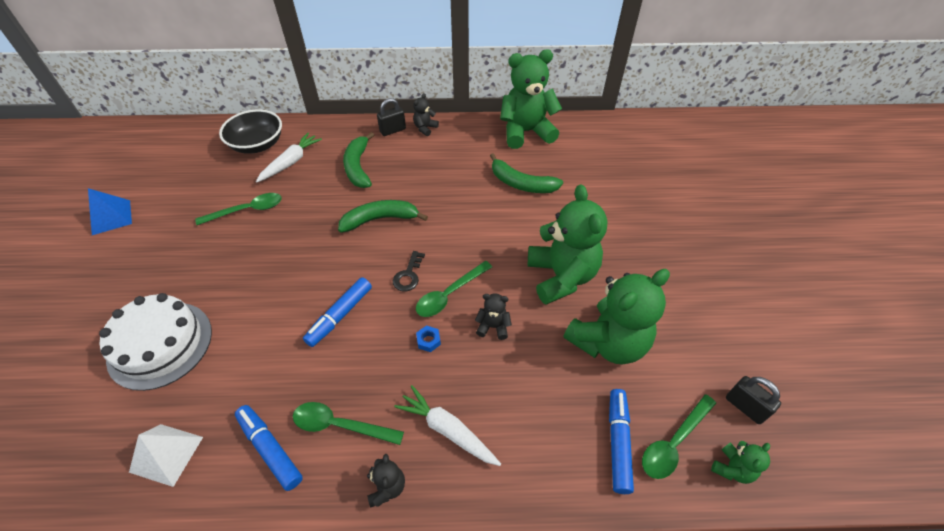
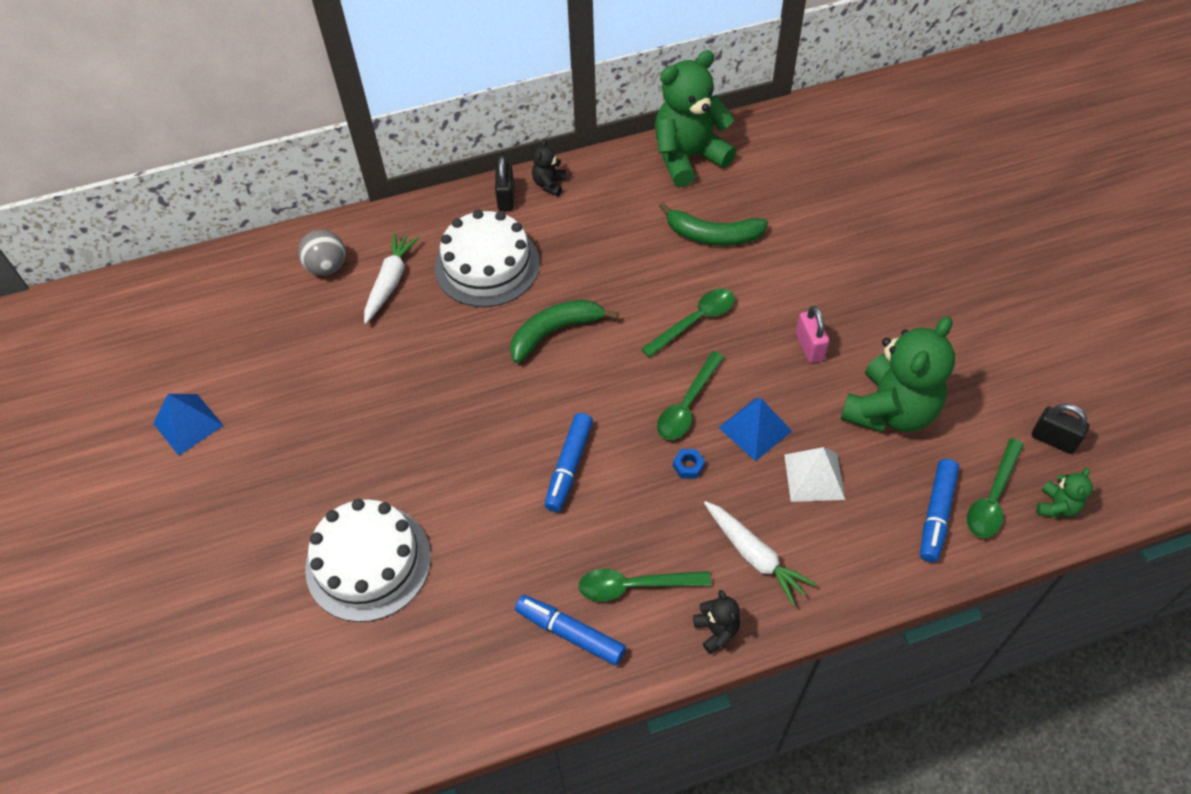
camera: 15 degrees left, 5 degrees up
(166, 454) = (456, 673): white pyramid -> white pyramid (814, 476)
(247, 210) = (371, 366): green spoon -> green spoon (695, 321)
(257, 145) = (327, 267): black bowl -> grey ball
(358, 167) = (487, 265): green banana -> white cake
(393, 130) = (506, 198): black padlock -> black padlock turned 45 degrees counterclockwise
(408, 275) = (627, 395): black key -> none
(448, 430) = (754, 555): white carrot -> white carrot turned 150 degrees counterclockwise
(493, 326) = (755, 429): black teddy bear -> blue pyramid
(561, 276) = (809, 347): green teddy bear -> pink padlock
(618, 442) = (936, 514): blue marker -> blue marker turned 150 degrees counterclockwise

